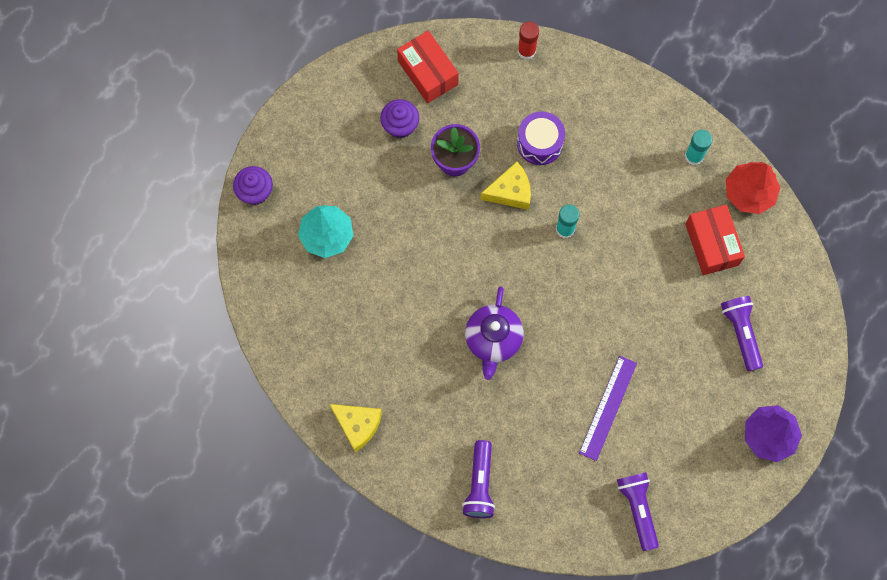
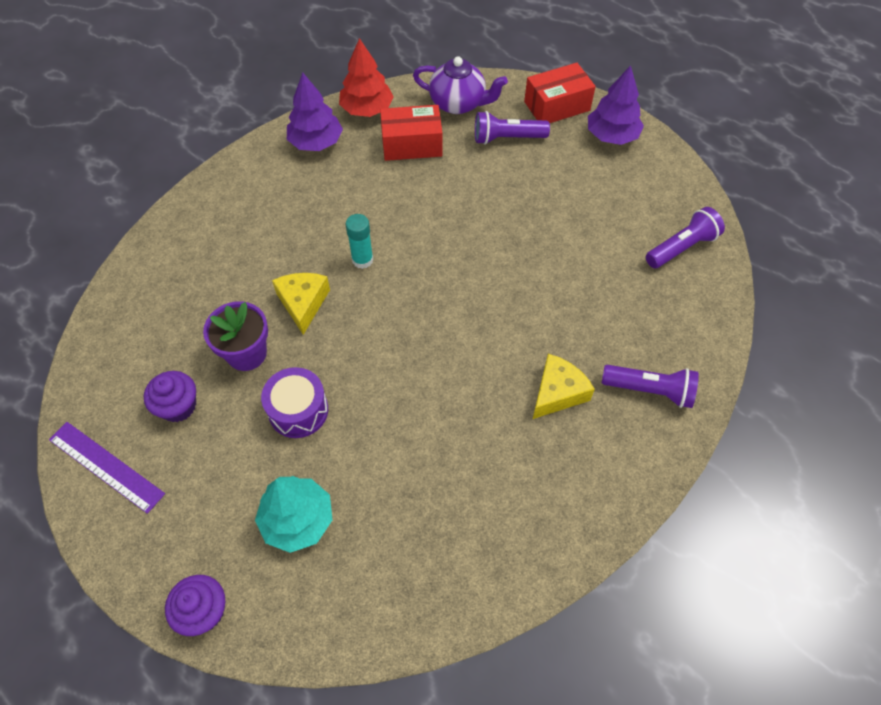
camera: 80 degrees left, 15 degrees down
(358, 425) = (565, 520): yellow cheese -> yellow cheese (557, 392)
(428, 73) = (122, 364): red box -> red box (557, 106)
(493, 340) = (477, 349): purple teapot -> purple teapot (458, 103)
(526, 51) = (140, 261): red glue stick -> none
(540, 143) = (255, 266): purple drum -> purple drum (298, 410)
(608, 408) = (570, 255): purple ruler -> purple ruler (106, 466)
(638, 509) = (682, 247): purple flashlight -> purple flashlight turned 150 degrees clockwise
(694, 156) = (316, 142): turquoise glue stick -> purple tree

